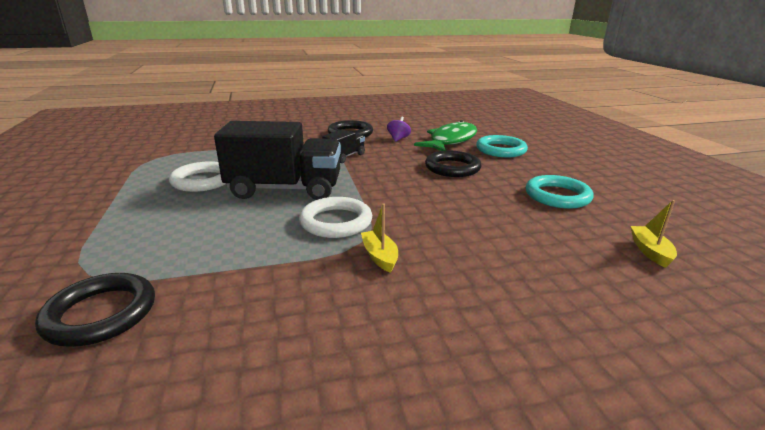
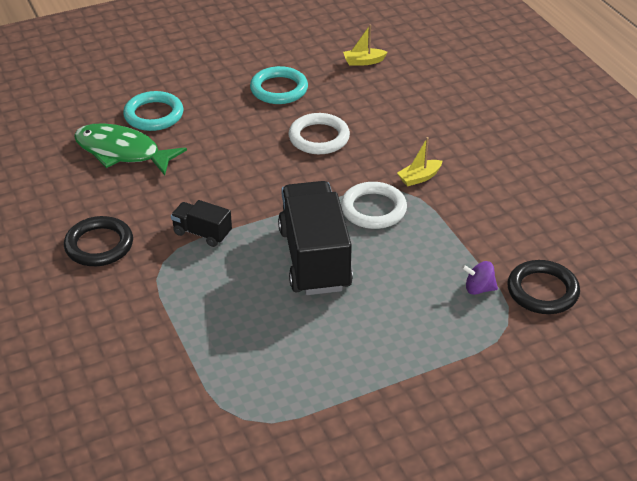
camera: 100 degrees left, 15 degrees up
(202, 181) = (310, 333): white ring -> white ring (319, 137)
(398, 139) = (120, 197): purple spinning top -> purple spinning top (478, 289)
(452, 168) = (221, 148): black ring -> none

